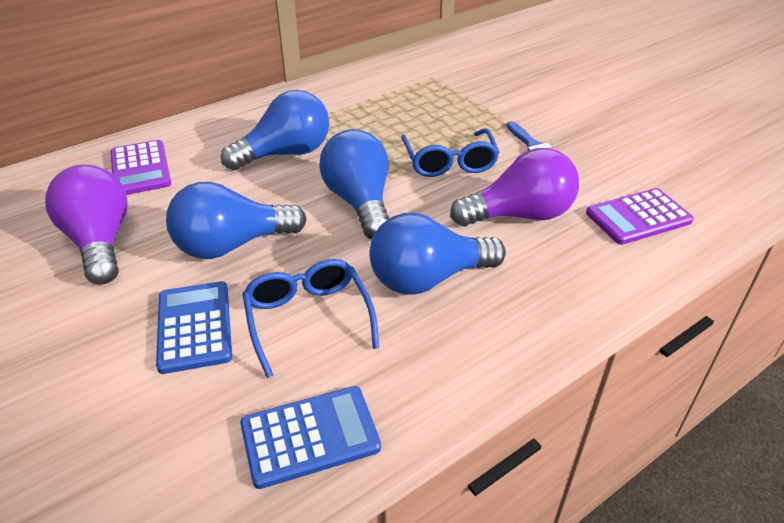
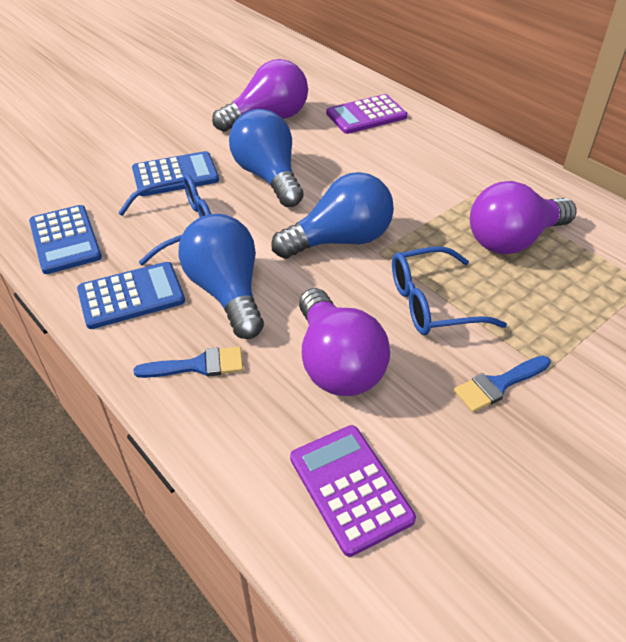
camera: 85 degrees right, 5 degrees up
(286, 153) = (413, 186): blue light bulb -> none
(377, 117) = (513, 240): none -> purple light bulb
(429, 355) = (131, 296): none -> blue calculator
(530, 297) = (198, 365): none -> blue brush

